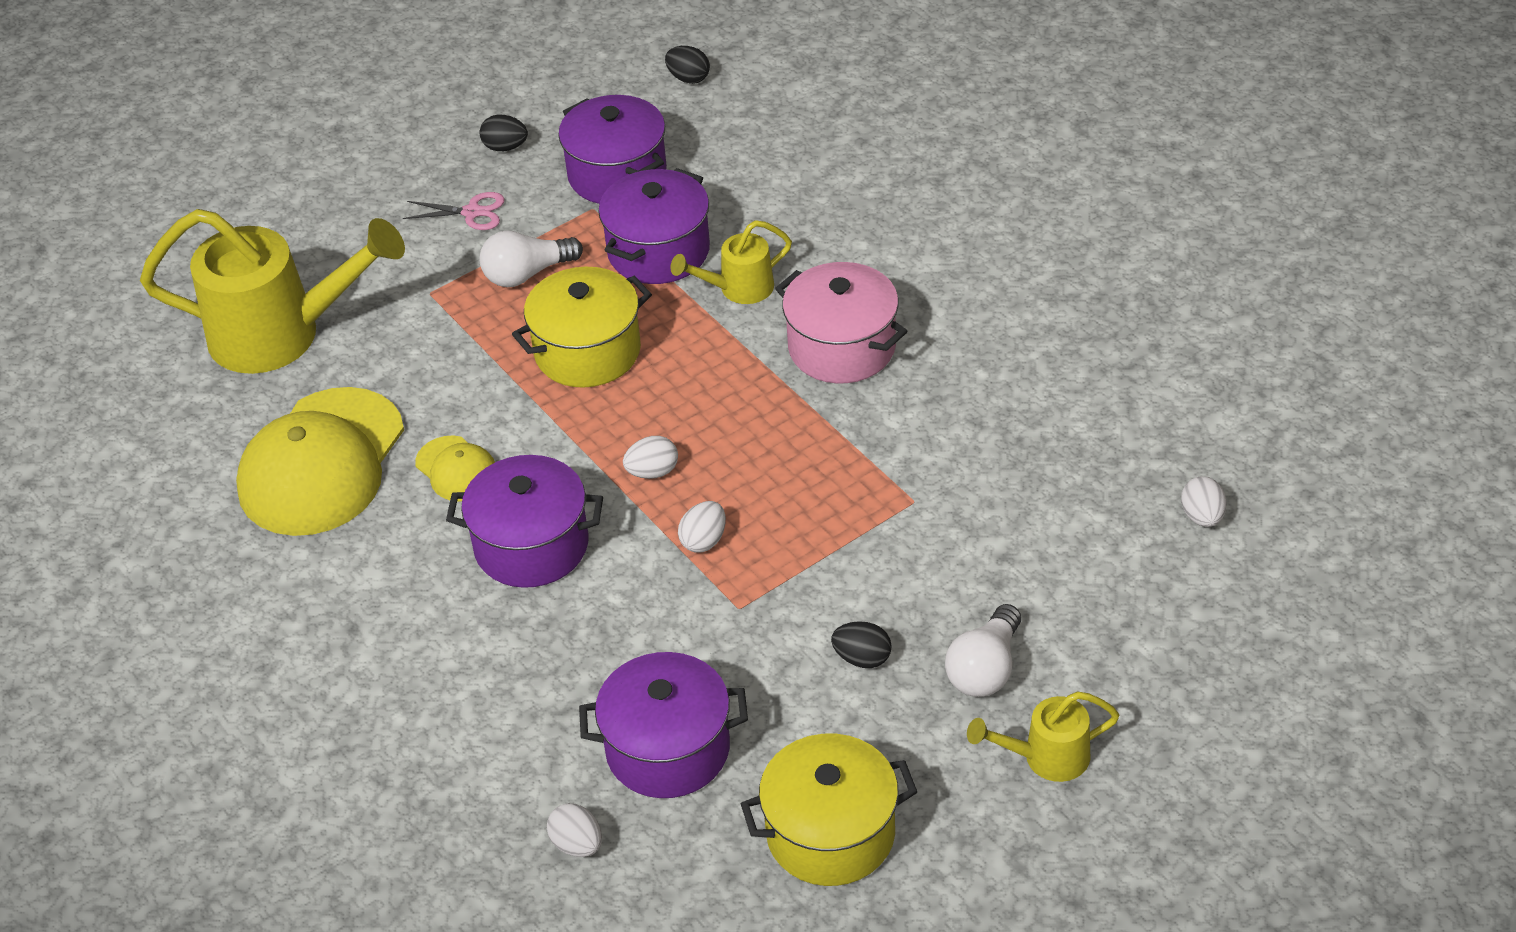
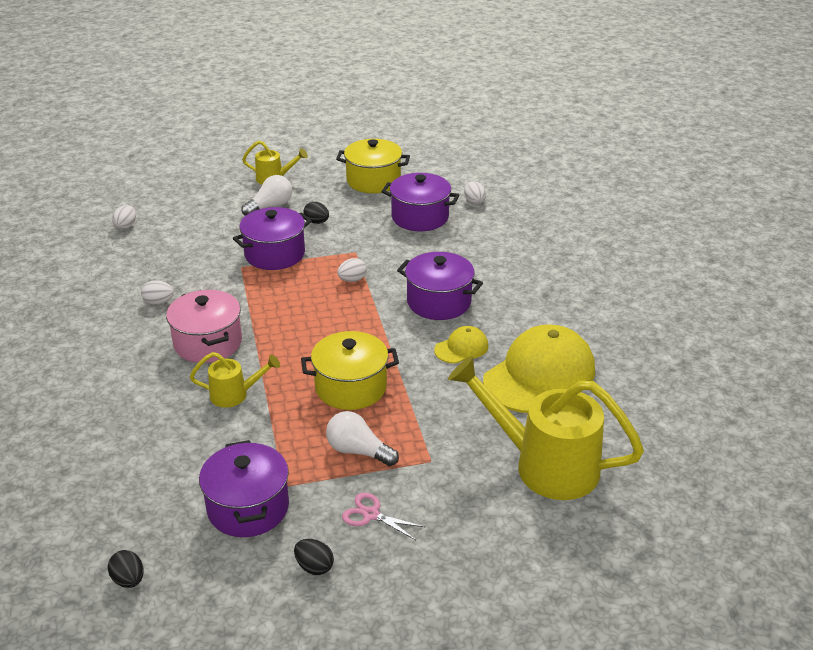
camera: 160 degrees left, 10 degrees down
(457, 469) = (461, 348): yellow cap -> yellow cap turned 75 degrees clockwise
(527, 274) = (358, 451): white light bulb -> white light bulb turned 150 degrees counterclockwise
(652, 472) = (356, 315): white egg -> white egg (158, 302)
(658, 251) = (263, 437): purple pot -> purple pot (274, 254)

